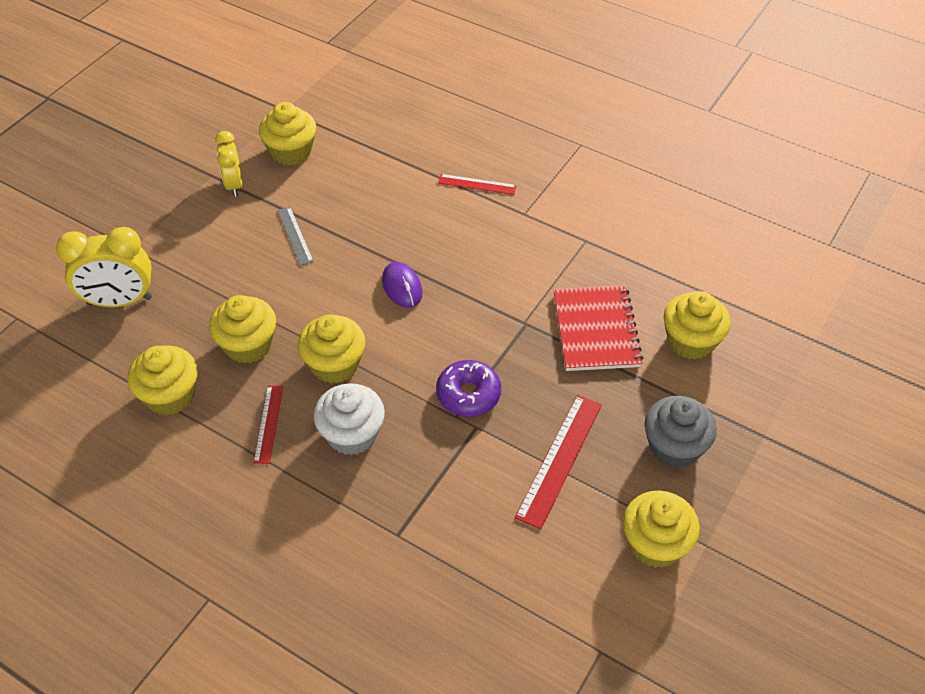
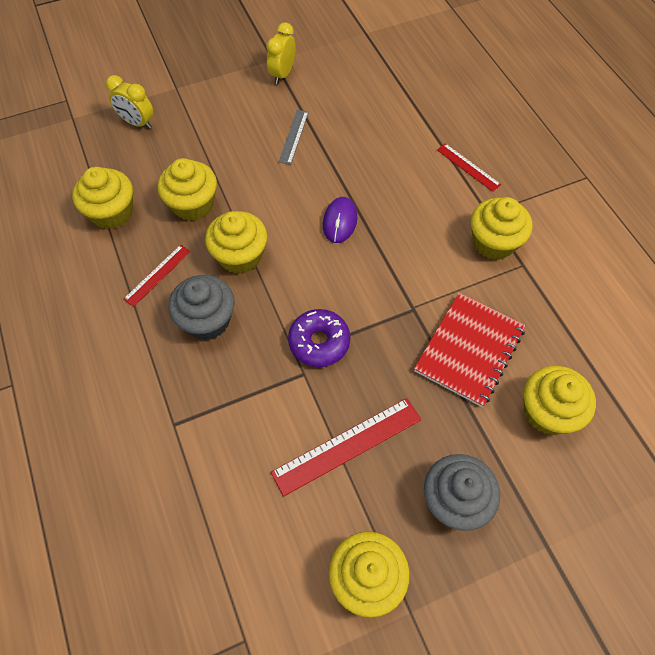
camera: 35 degrees right, 10 degrees up
(120, 301) = (137, 123): yellow clock -> yellow clock, size x0.64
(291, 152) = (344, 68): yellow cupcake -> yellow cupcake (493, 242)
(352, 434) = (207, 320): white cupcake -> grey cupcake

